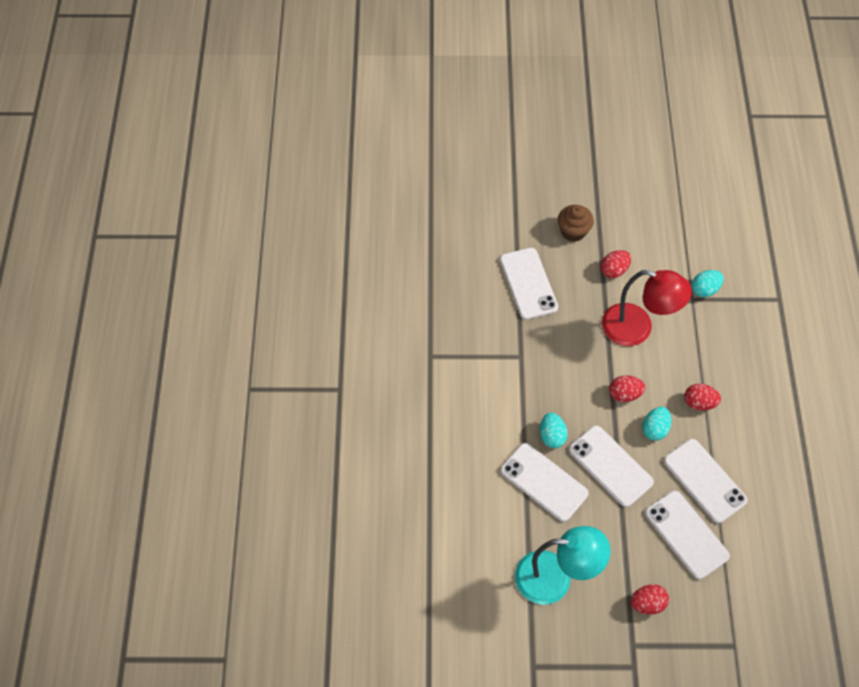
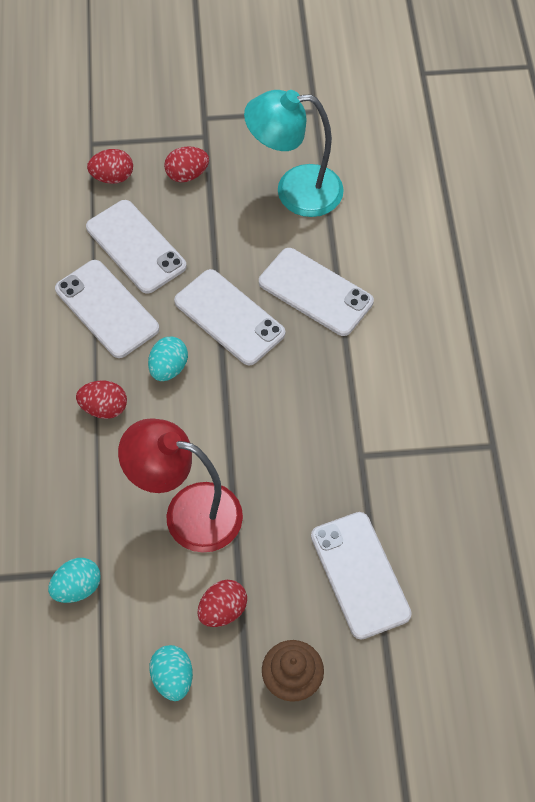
camera: 175 degrees right, 0 degrees up
(552, 436) = (308, 349): turquoise egg -> turquoise egg (173, 678)
(624, 394) = (209, 412): red egg -> red egg (112, 177)

